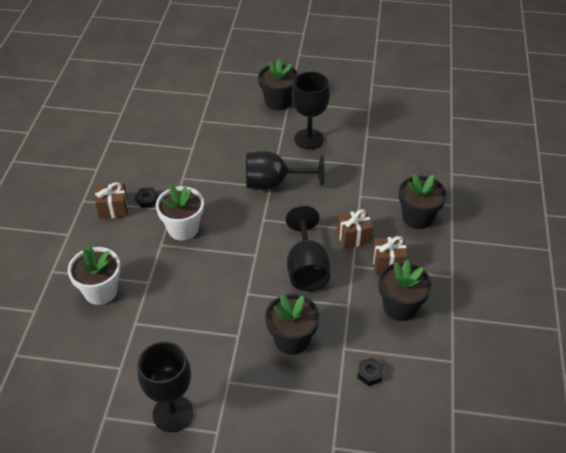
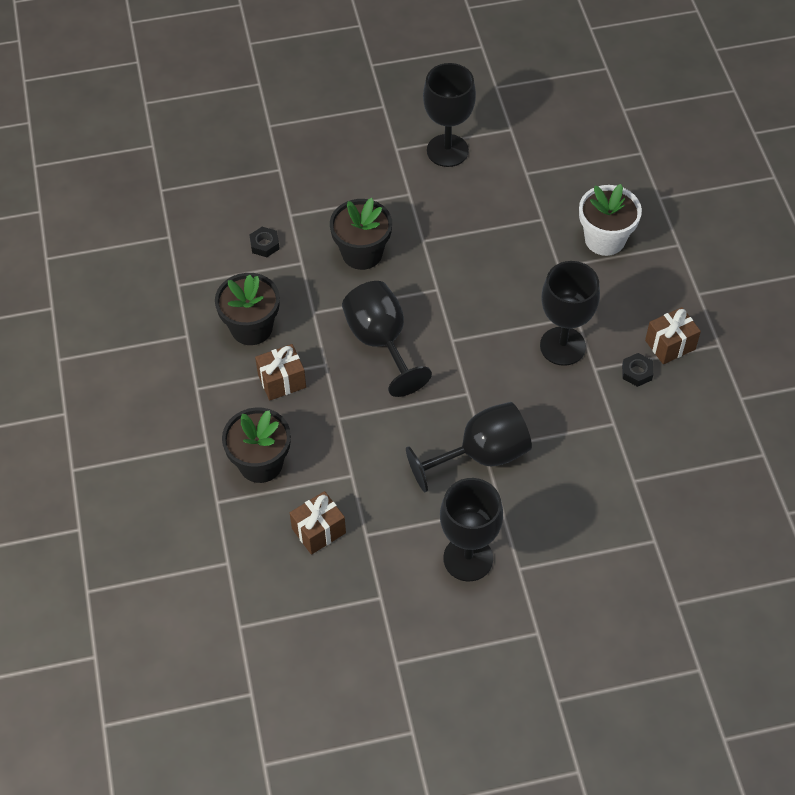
camera: 160 degrees right, 10 degrees up
(183, 228) = (562, 346): white flower pot -> black goblet
(278, 101) = (555, 627): black flower pot -> none
(353, 237) = (338, 405): brown gift -> brown gift (318, 531)

